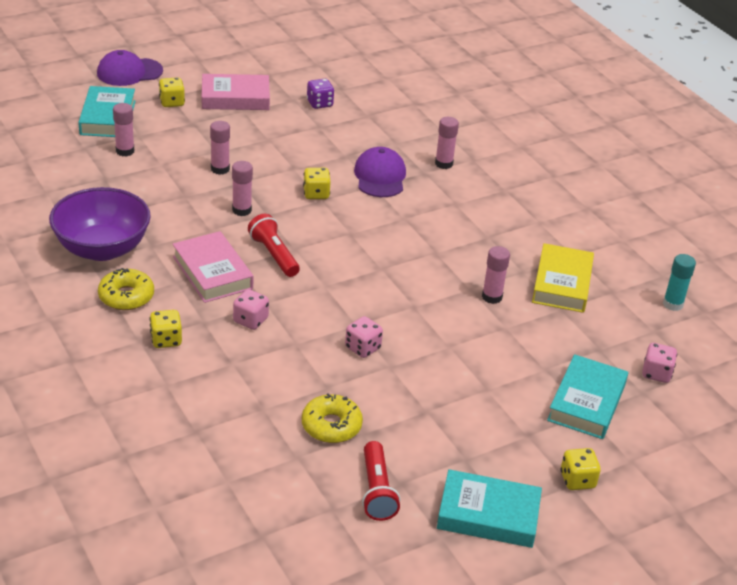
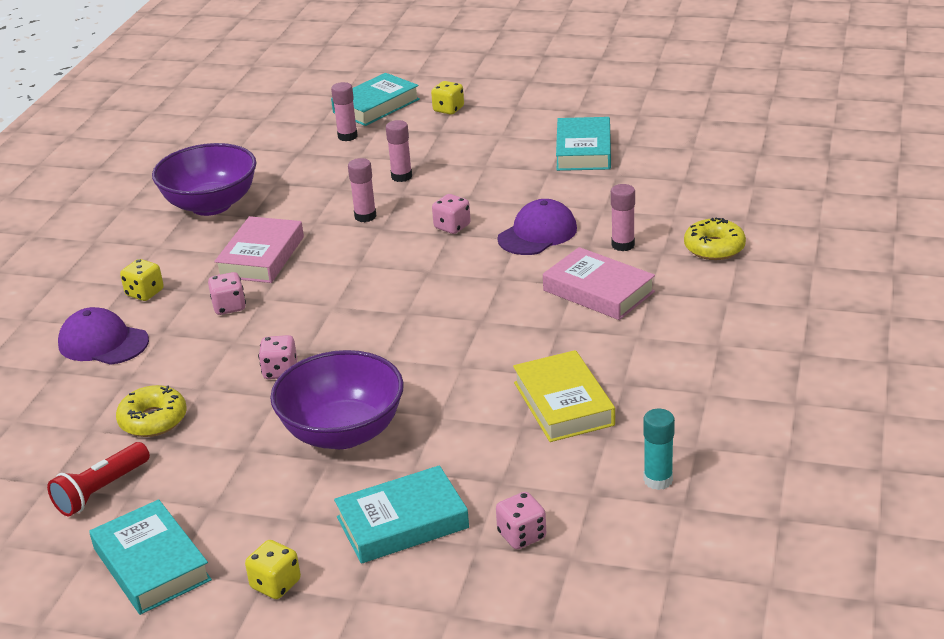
camera: 50 degrees right, 5 degrees down
(126, 296) = (170, 248): yellow donut -> yellow donut (714, 248)
(129, 72) = (452, 75): purple cap -> purple cap (103, 343)
(235, 98) = (511, 122): pink book -> pink book (598, 291)
(274, 255) = (332, 263): red flashlight -> none
(316, 194) = (452, 227): yellow dice -> pink dice
(319, 103) = (583, 151): purple dice -> turquoise book
(467, 367) = (343, 432): none -> purple bowl
(492, 297) = (469, 383): pink glue stick -> none
(562, 284) = (563, 403): yellow book -> yellow book turned 75 degrees counterclockwise

